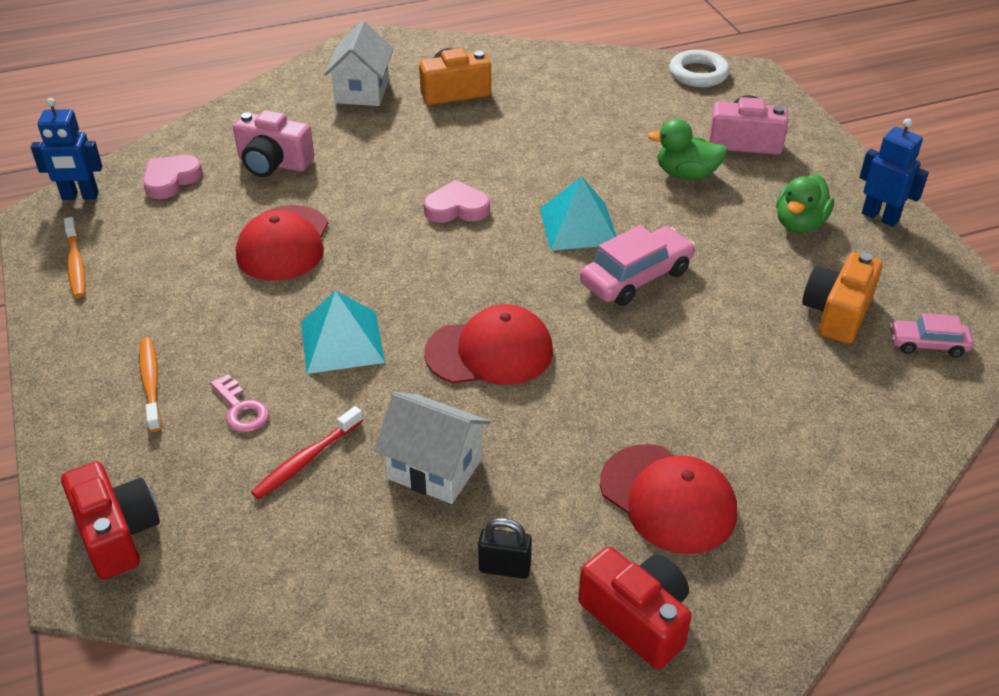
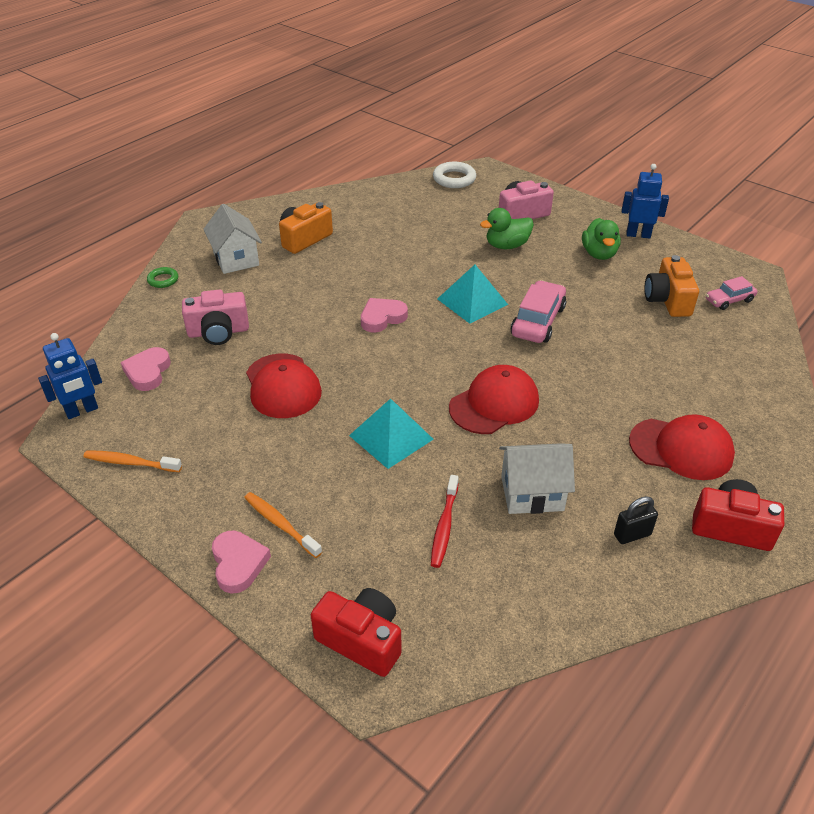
camera: 30 degrees left, 0 degrees up
(76, 264) = (131, 463): orange toothbrush -> orange toothbrush turned 150 degrees clockwise
(78, 404) = (238, 564): none -> pink heart
(241, 409) = (366, 513): pink key -> none
(270, 90) = (163, 280): none -> green ring

